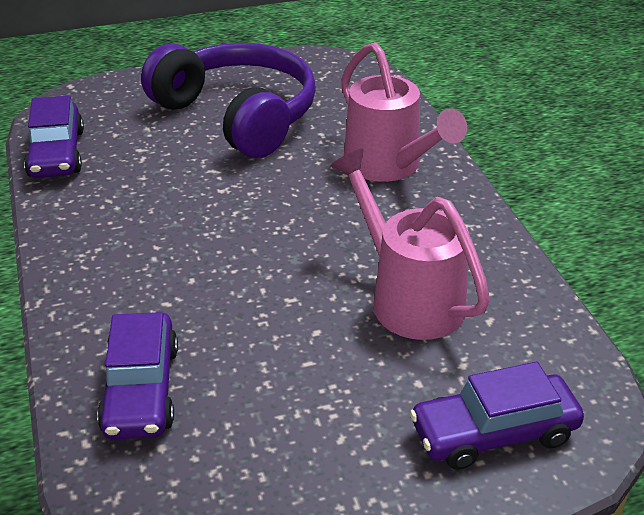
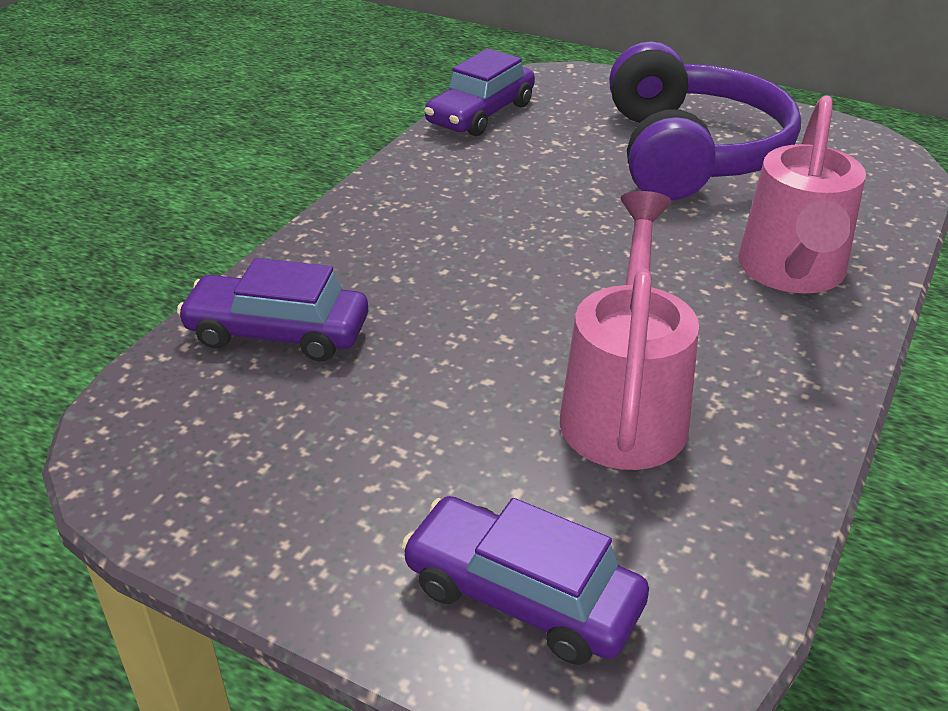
camera: 45 degrees right, 0 degrees up
(141, 389) = (278, 332): purple car -> purple car turned 60 degrees clockwise

